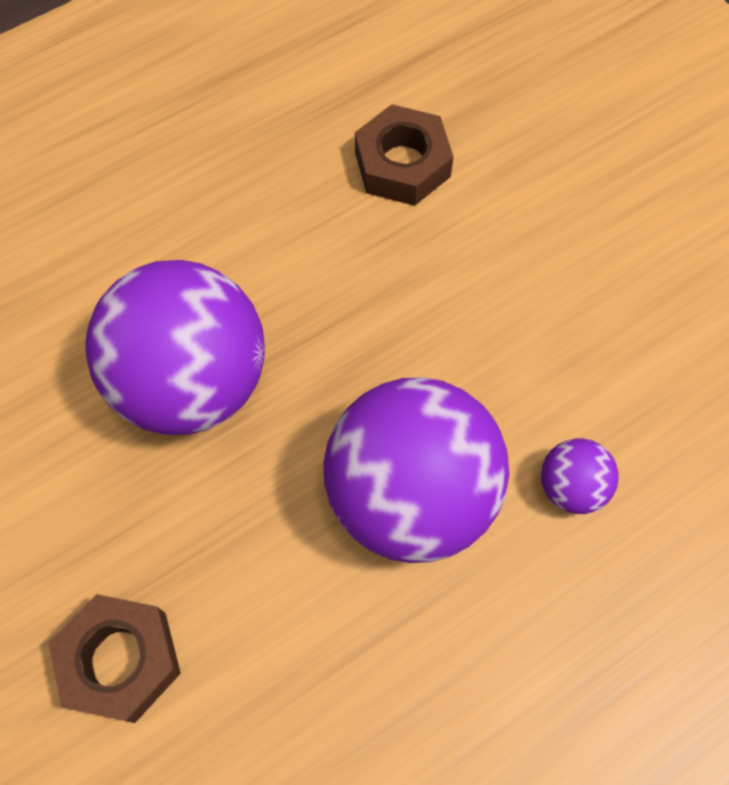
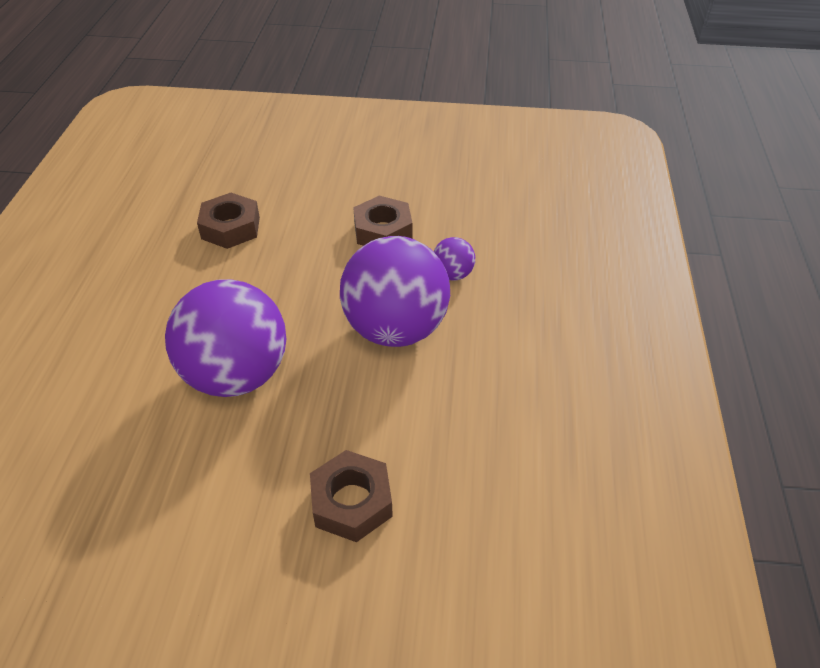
camera: 50 degrees left, 20 degrees down
(567, 335) = (383, 231): none -> brown nut

